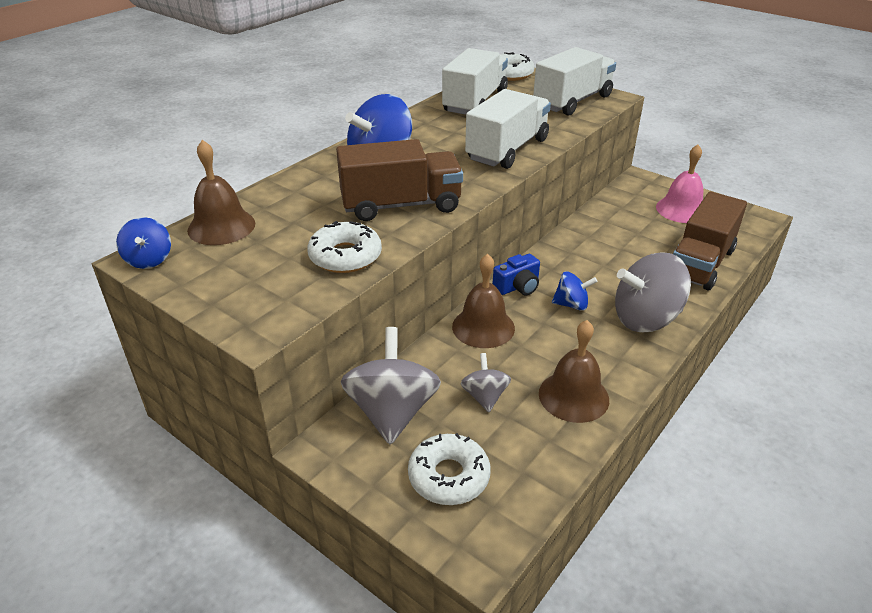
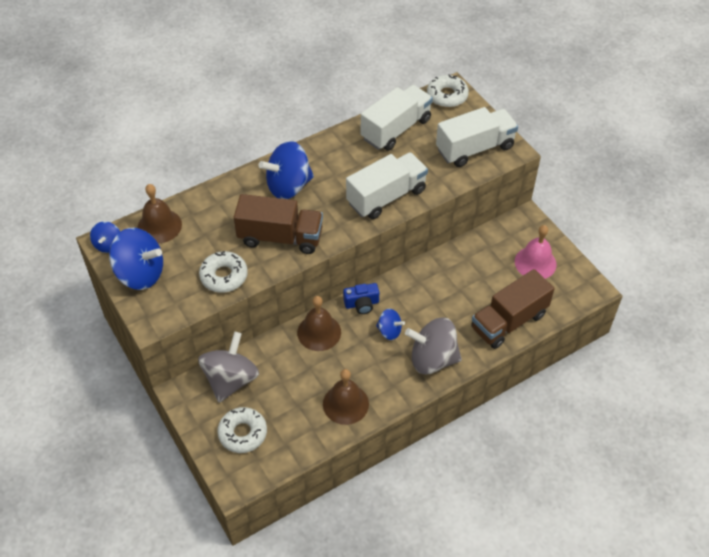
camera: 20 degrees right, 15 degrees up
(214, 280) = (140, 274): none -> blue spinning top
(485, 396) = (291, 386): grey spinning top -> none

